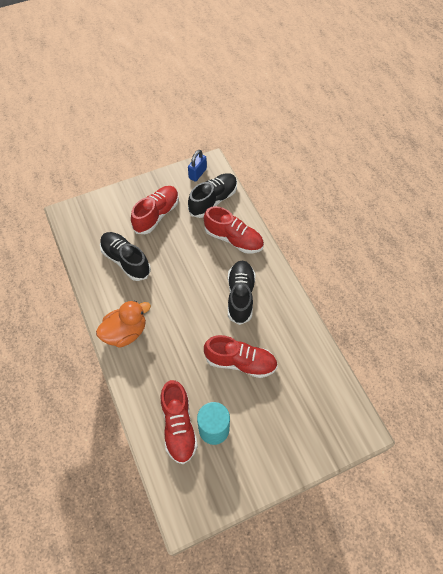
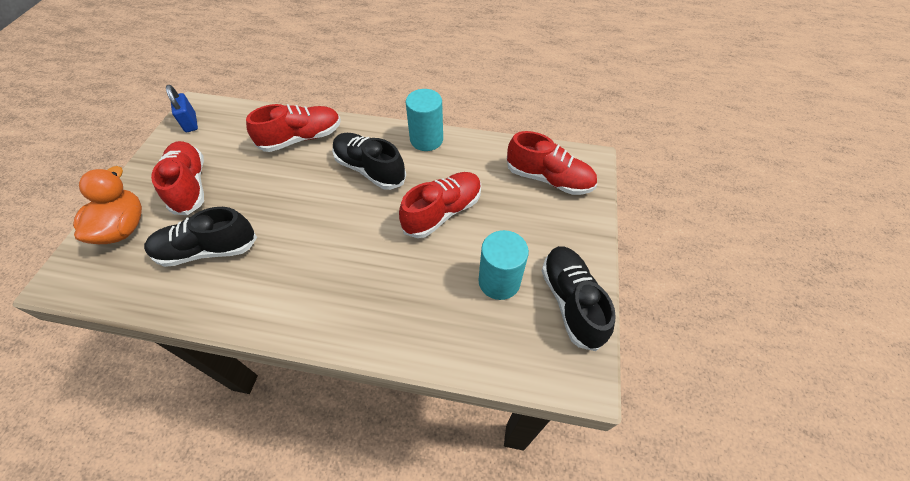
camera: 55 degrees left, 5 degrees down
(125, 332) = (299, 305): orange duck -> orange duck (123, 228)
(178, 426) = (468, 316): red shoe -> red shoe (548, 179)
(213, 200) = (238, 129): black shoe -> black shoe (571, 302)
(292, 310) = (426, 139): none -> turquoise cylinder

